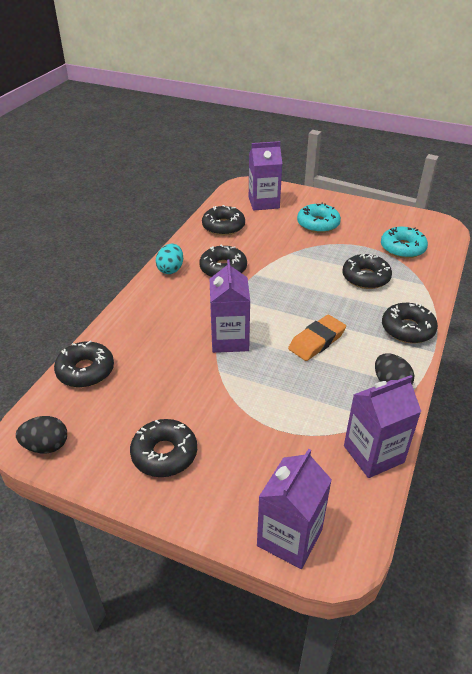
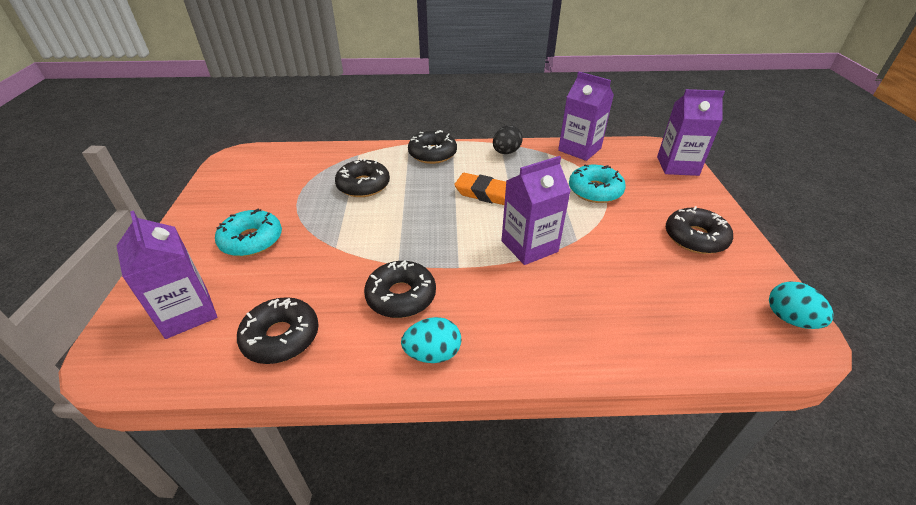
camera: 115 degrees left, 0 degrees up
(46, 446) = (789, 319): black egg -> turquoise egg
(85, 371) = (683, 344): black donut -> none
(402, 248) = (295, 173): turquoise donut -> turquoise donut (595, 191)

